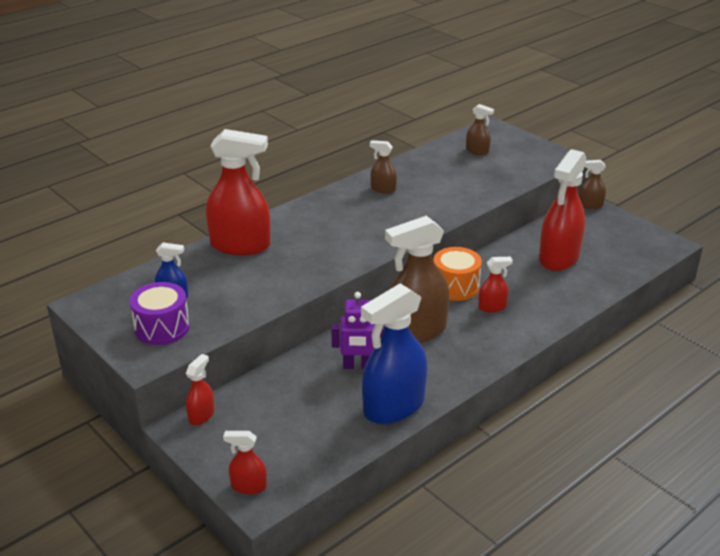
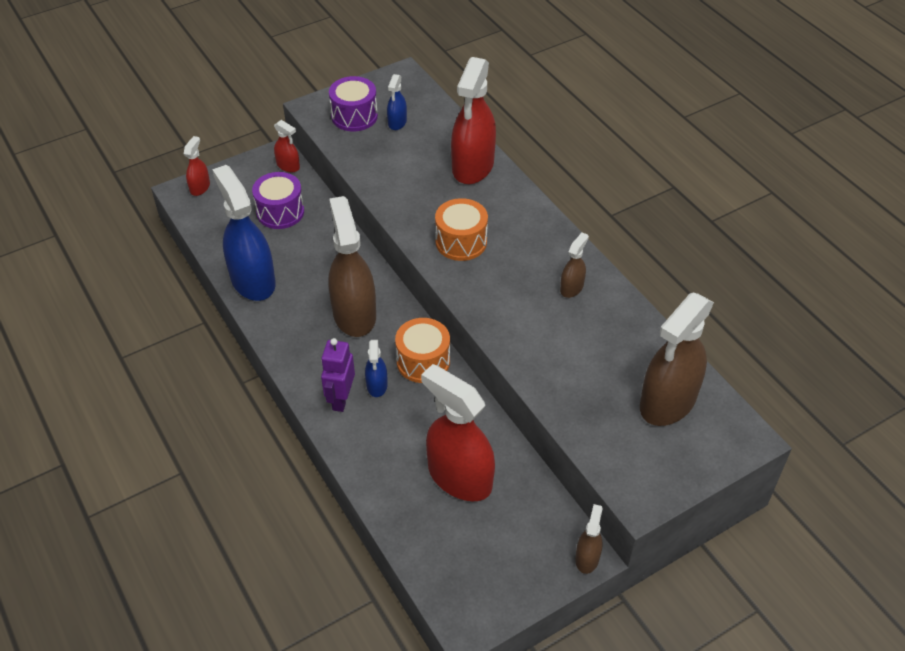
camera: 100 degrees right, 15 degrees up
(283, 406) = (280, 212): none -> purple drum
(346, 242) = (461, 242): none -> orange drum
(357, 366) = (316, 264): purple robot -> purple robot (341, 399)
(477, 151) = (667, 402): brown spray bottle -> brown spray bottle, size x2.14
(492, 307) = (377, 385): red spray bottle -> blue spray bottle

